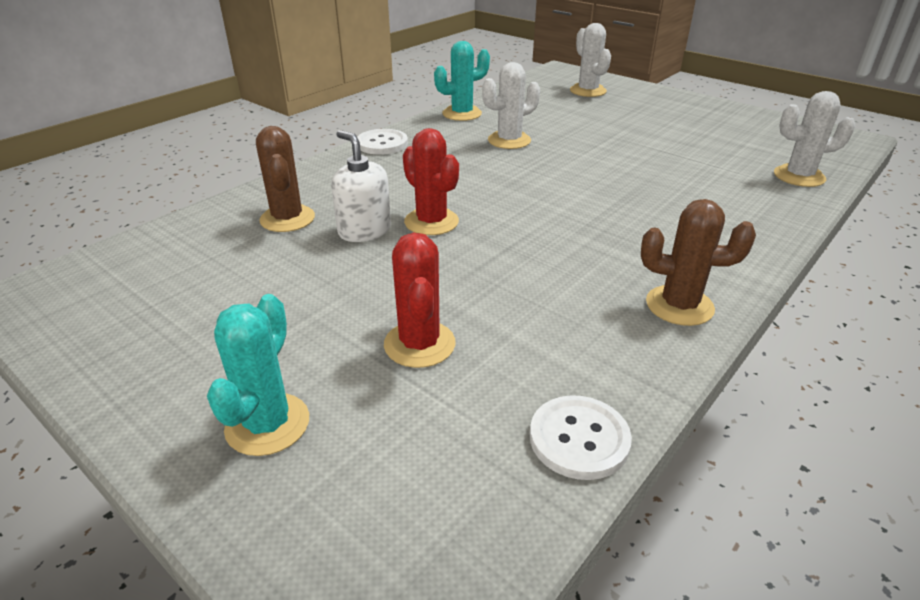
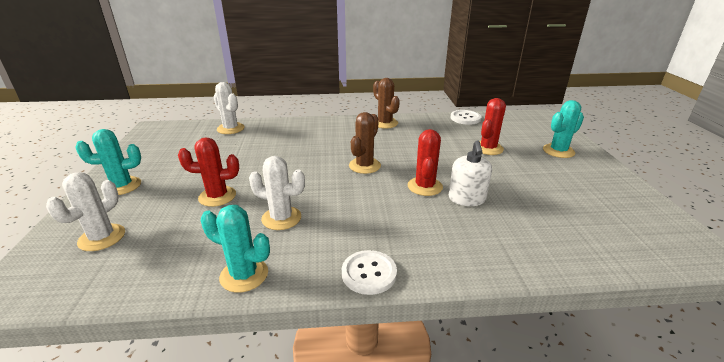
camera: 135 degrees left, 5 degrees down
(287, 219) = (509, 230): brown cactus -> brown cactus (364, 166)
(593, 129) = (217, 196): none -> red cactus
(675, 105) = (122, 186): none -> turquoise cactus

